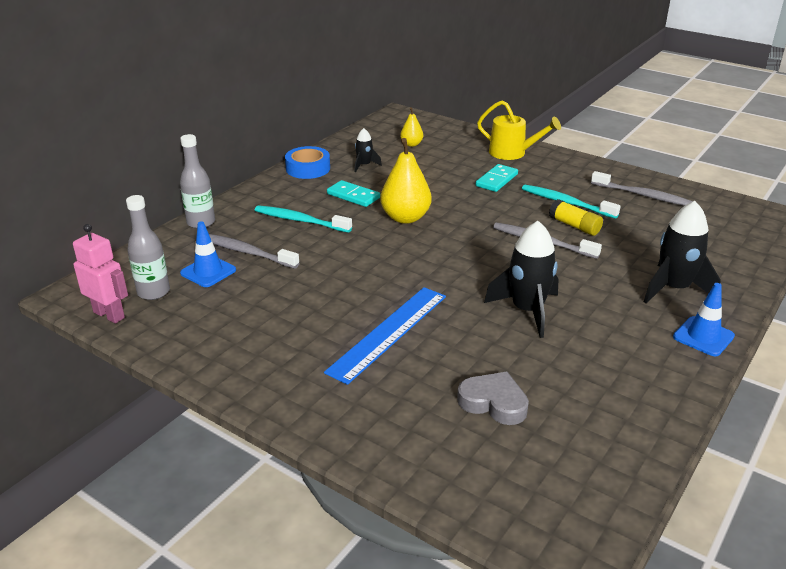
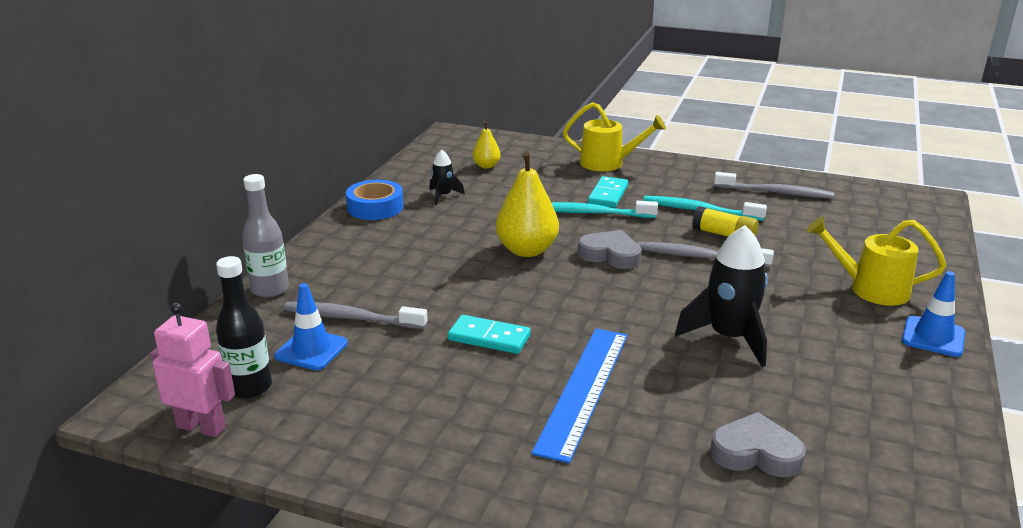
camera: 15 degrees left, 5 degrees down
(153, 292) = (249, 387): grey bottle -> black bottle
(300, 221) = (399, 270): turquoise toothbrush -> turquoise toothbrush (592, 213)
(353, 196) = (449, 233): turquoise domino -> turquoise domino (489, 337)
(470, 230) = (610, 255): none -> grey heart
(674, 288) = (870, 289): black rocket -> yellow watering can

